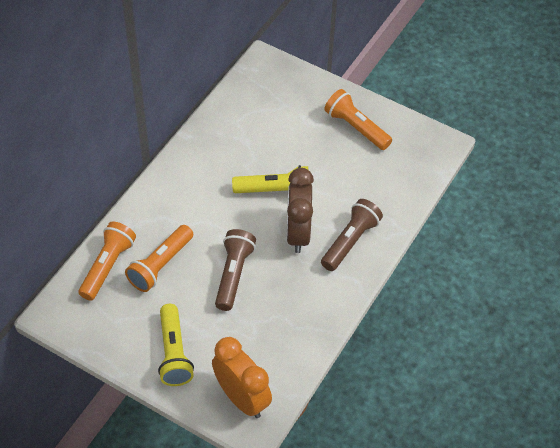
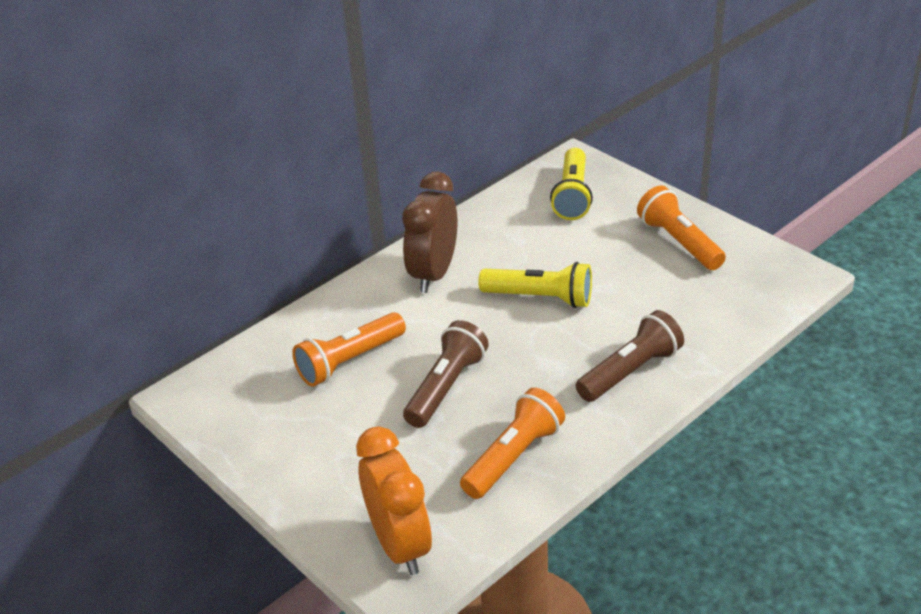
camera: 20 degrees right, 15 degrees down
(107, 266) = (278, 352): orange flashlight -> orange flashlight (513, 457)
(174, 353) = (324, 468): yellow flashlight -> yellow flashlight (572, 195)
(298, 233) = (556, 351): brown clock -> brown clock (434, 274)

